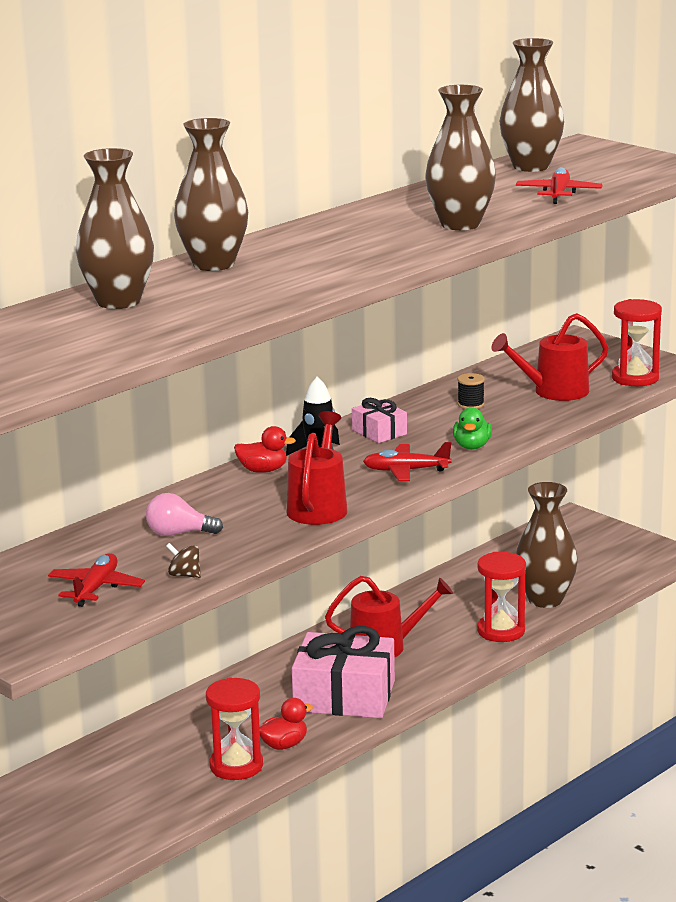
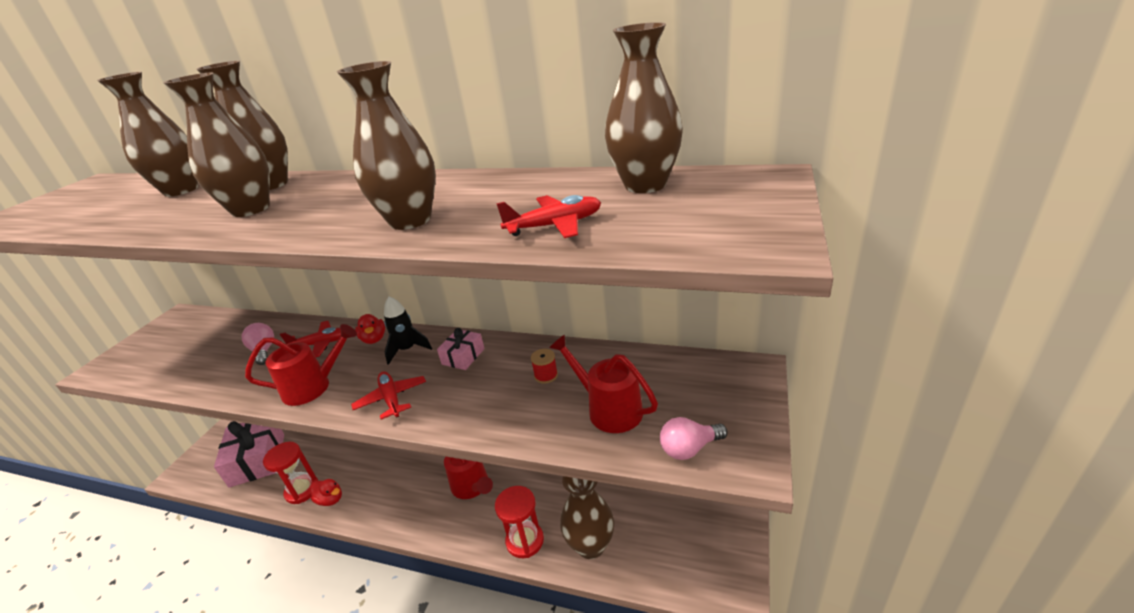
camera: 65 degrees right, 10 degrees up
(96, 588) = (181, 357): red plane -> red plane (321, 344)
(184, 575) = (196, 380): brown spinning top -> none
(291, 271) = (251, 209): none -> brown vase
(344, 696) = (398, 498): pink gift -> pink gift (257, 460)
(471, 404) = (546, 375): black spool -> red spool
(472, 446) = (455, 412): green duck -> none
(635, 378) = (689, 449): red hourglass -> pink light bulb

